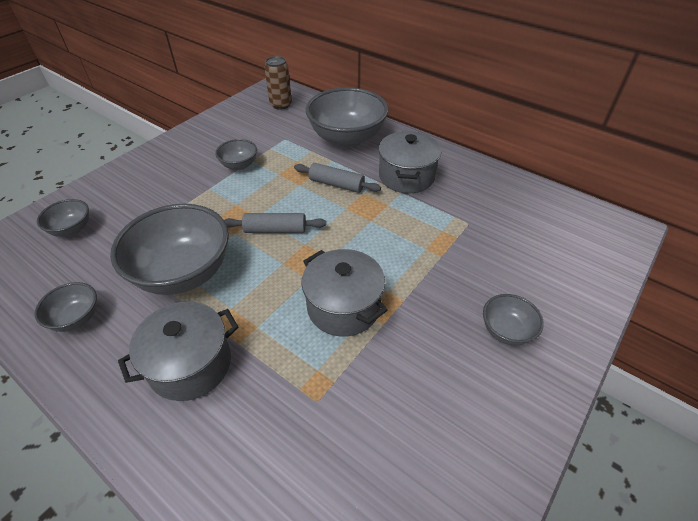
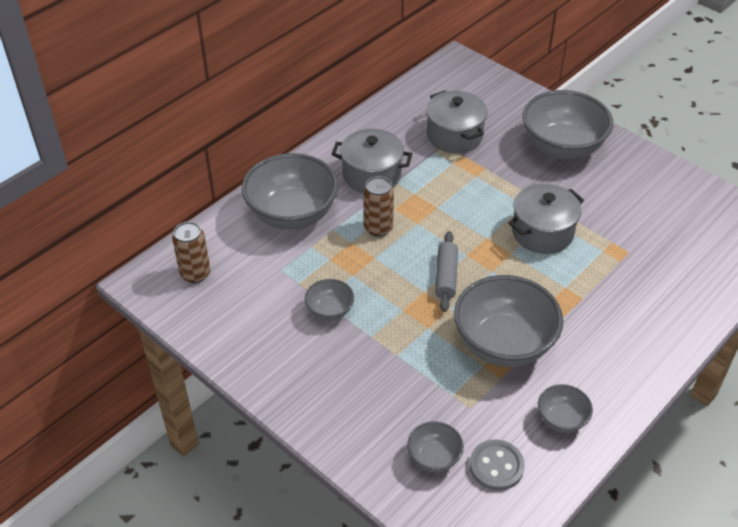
camera: 85 degrees left, 0 degrees up
(45, 268) = (496, 466): none -> grey button
(190, 364) = (604, 327): grey pot -> grey pot (454, 136)
(336, 184) = (378, 228): grey rolling pin -> brown can
(506, 331) = (562, 147): grey bowl -> grey bowl, size x2.08

